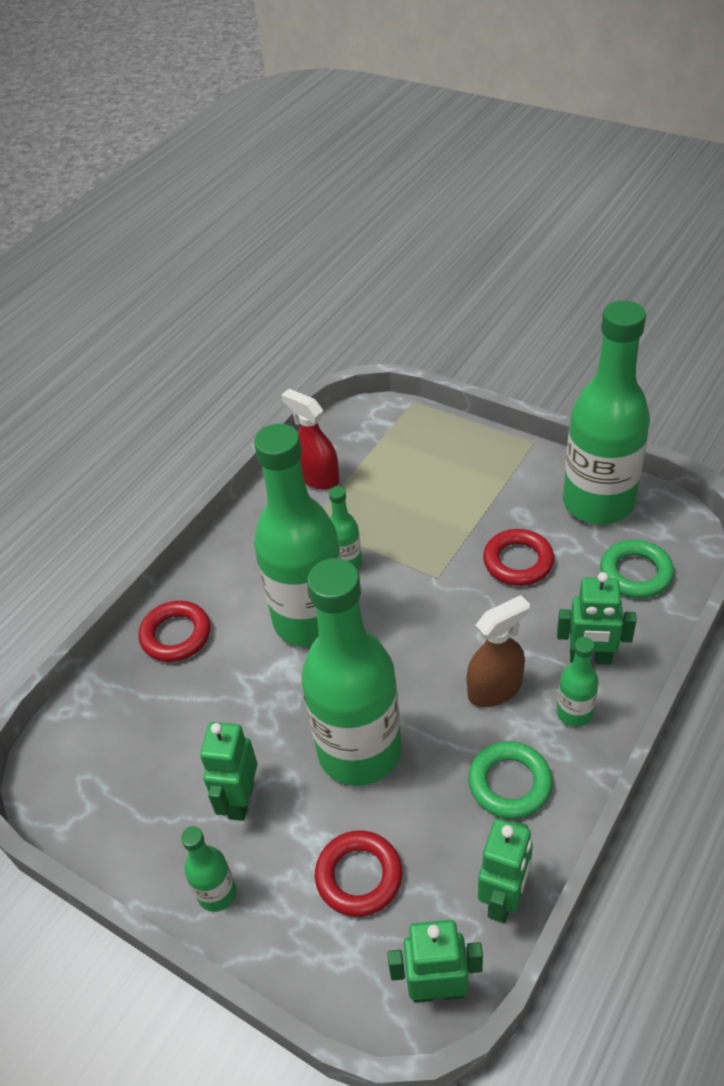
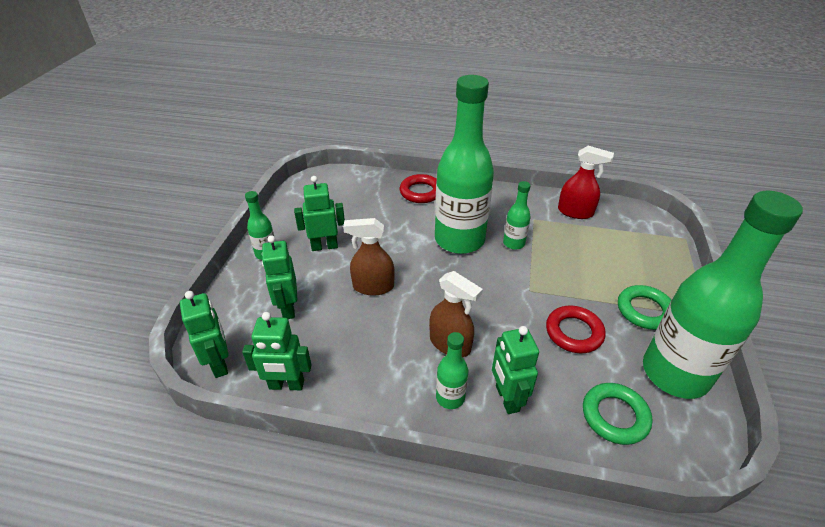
camera: 65 degrees right, 5 degrees down
(317, 477) = (575, 212): red spray bottle -> red spray bottle turned 90 degrees clockwise
(359, 751) = (373, 286): green bottle -> brown spray bottle
(359, 876) = (288, 308): red ring -> green robot
(509, 783) = (375, 369): green ring -> green ring (644, 310)

